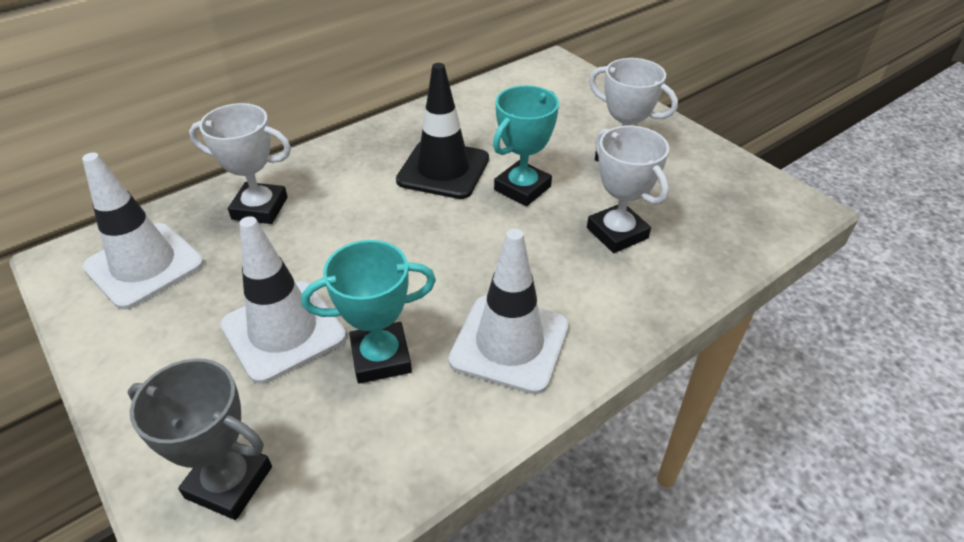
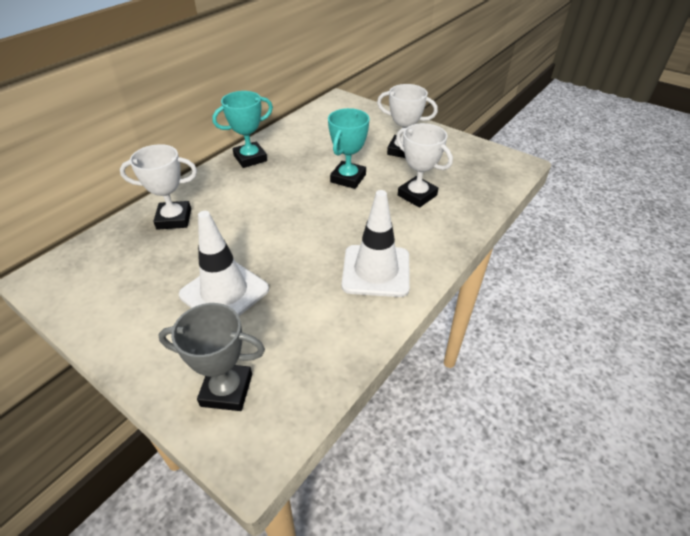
camera: 15 degrees left, 0 degrees up
(144, 265) = (104, 270): white traffic cone -> none
(381, 357) = (297, 295): turquoise trophy -> turquoise trophy (250, 158)
(443, 170) = (292, 175): black traffic cone -> none

